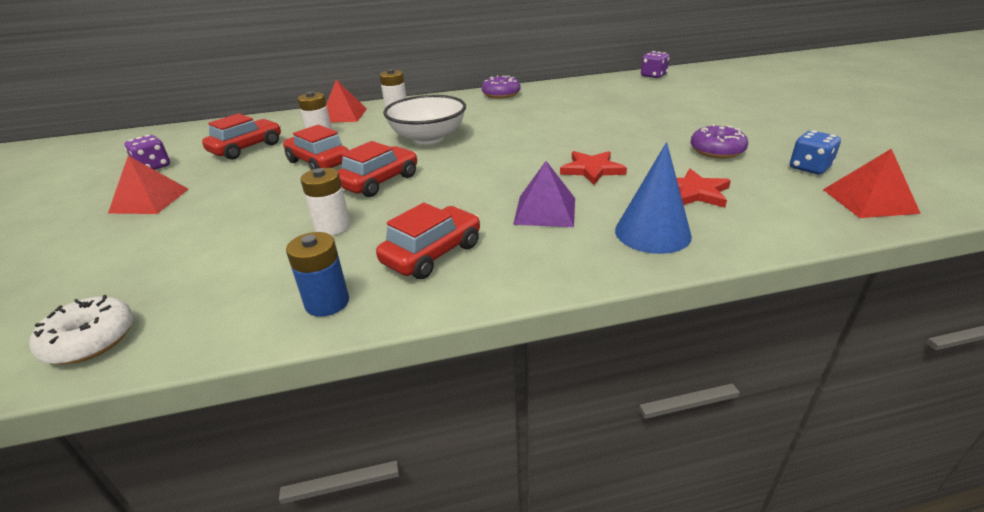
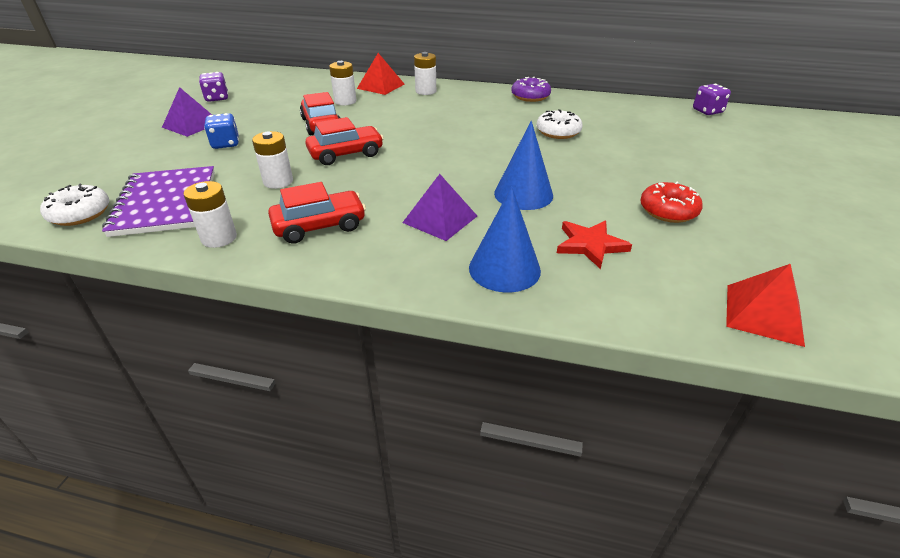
camera: 25 degrees right, 5 degrees up
(149, 200) = (191, 125): red pyramid -> purple pyramid
(210, 289) = (165, 203): none -> purple notebook
(247, 148) = (286, 98): red car -> none
(327, 302) = (219, 238): blue battery -> white battery
(428, 138) = (422, 124): white bowl -> none
(559, 115) = (558, 132): none -> white donut
(592, 170) = (523, 194): red star -> blue cone
(716, 151) = (668, 211): purple donut -> red donut
(809, 168) = (745, 259): blue dice -> blue dice (225, 144)

